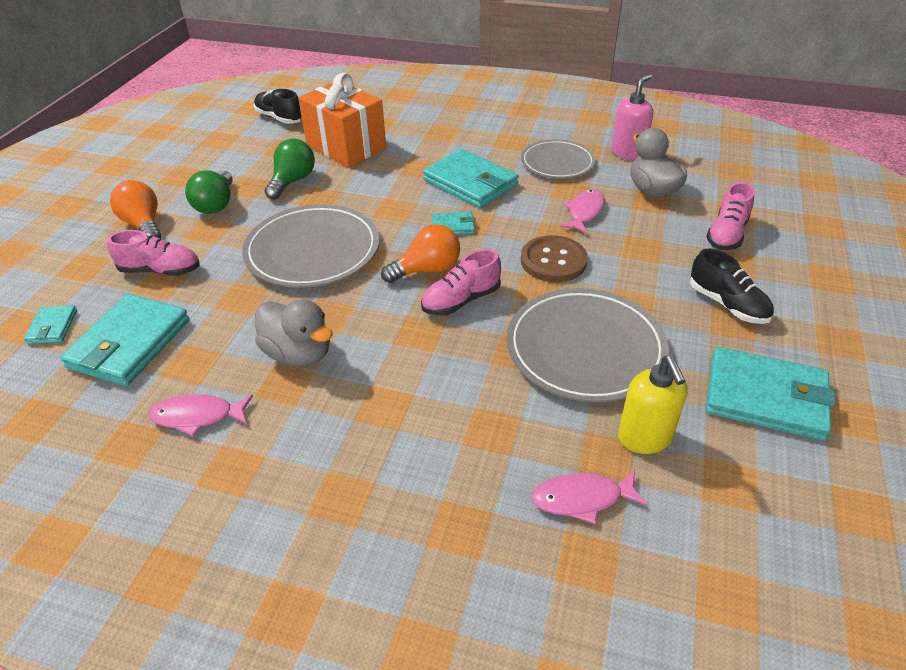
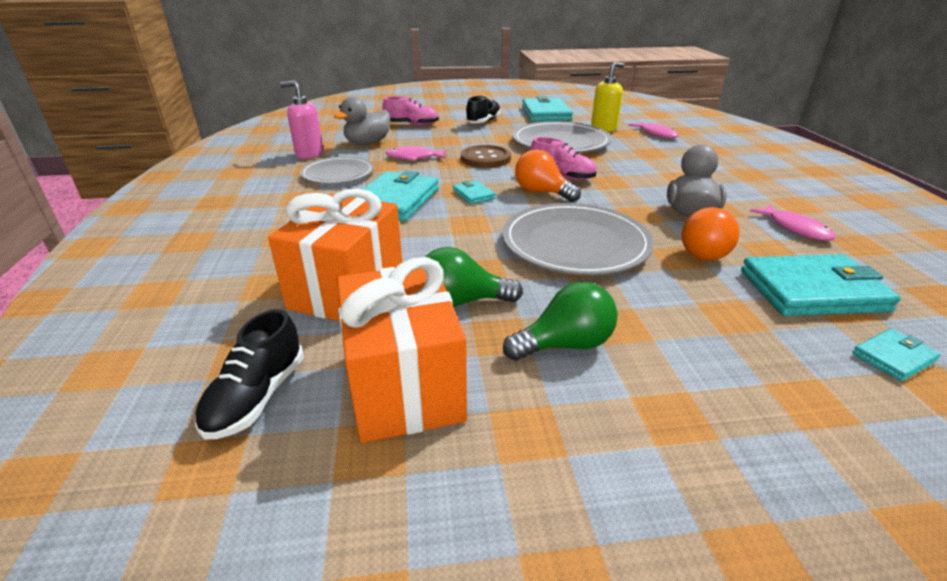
camera: 115 degrees left, 10 degrees down
(144, 224) = (675, 394): orange light bulb -> orange light bulb (705, 251)
(160, 270) = (719, 325): pink shoe -> none
(245, 152) = (404, 385): none -> orange gift

